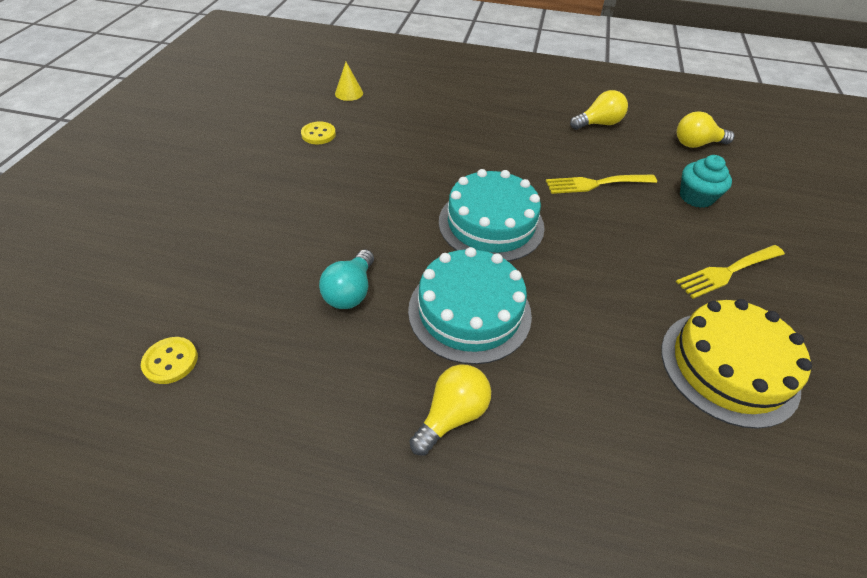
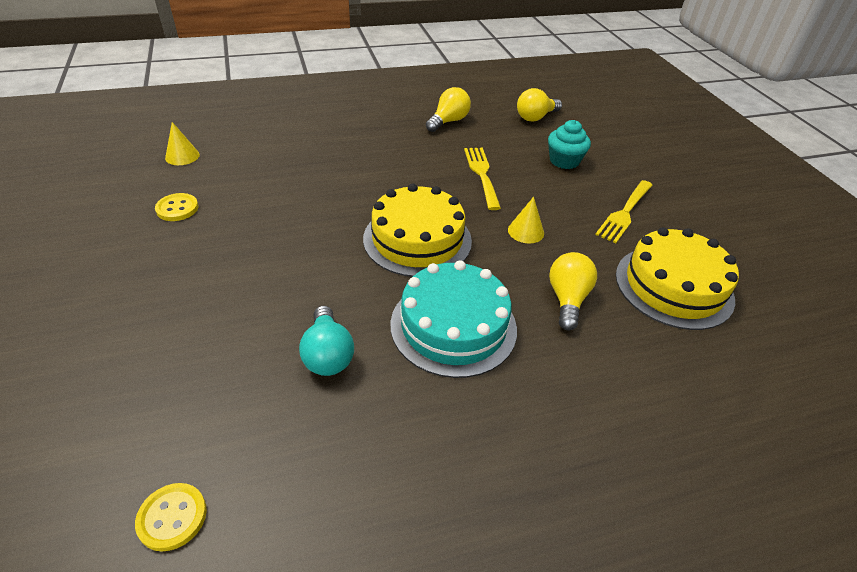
camera: 30 degrees left, 5 degrees down
(452, 415) = (503, 425): yellow light bulb -> yellow light bulb (567, 299)
(491, 224) = (417, 239): turquoise cake -> yellow cake
(596, 184) = (481, 174): yellow fork -> yellow fork turned 120 degrees clockwise
(601, 252) = (526, 231): none -> yellow cone

